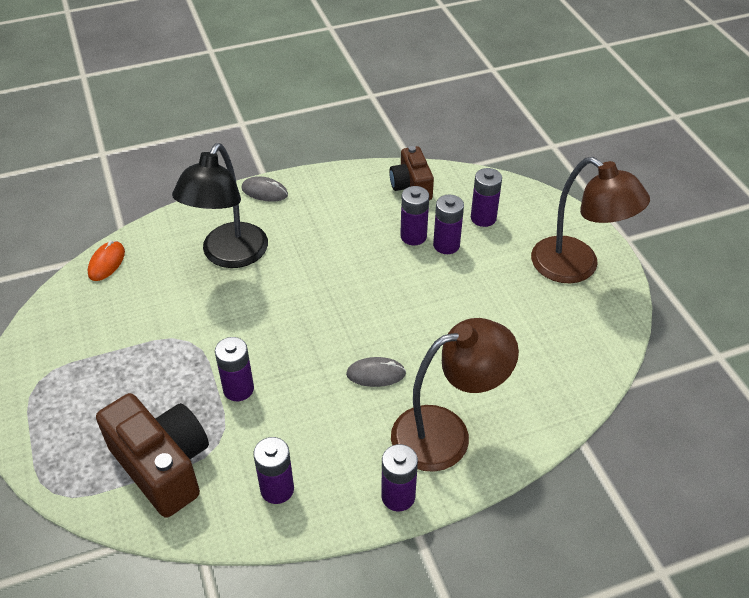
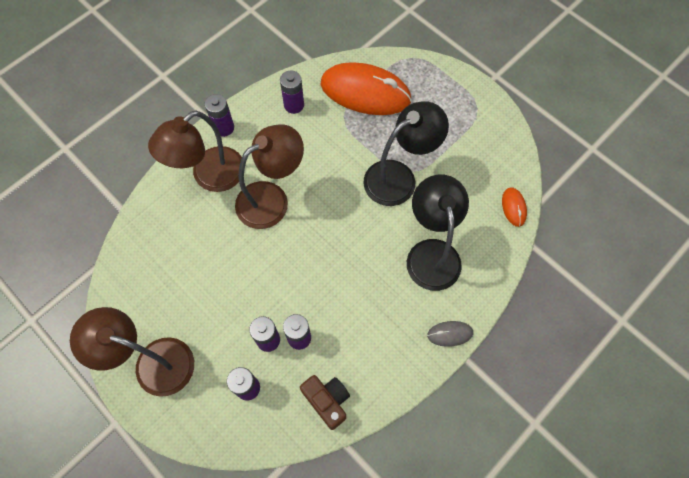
camera: 155 degrees right, 20 degrees up
(163, 466) = (365, 92): brown camera -> orange mouse
(204, 339) = (399, 177): none -> black lamp
(238, 389) = (353, 152): purple battery -> none
(376, 374) = (272, 199): grey mouse -> brown lamp

